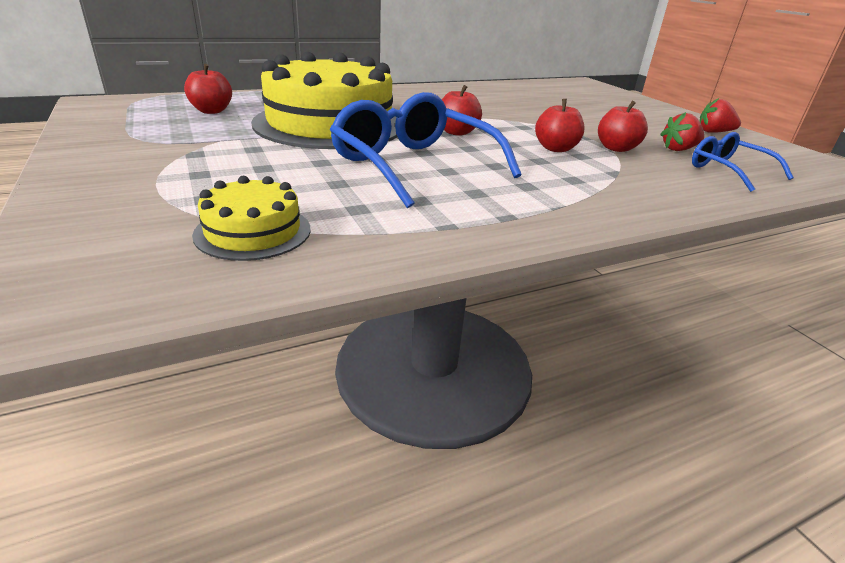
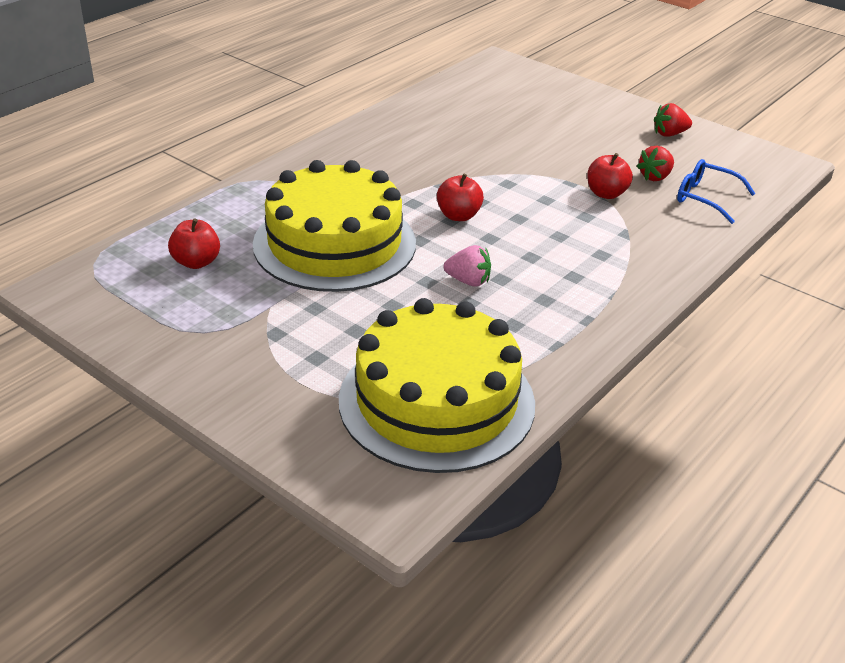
camera: 25 degrees left, 5 degrees up
(253, 231) = (436, 401): yellow cake -> yellow cake, size x2.18
(413, 165) = (468, 281): blue glasses -> pink strawberry
(555, 149) = (559, 212): red apple -> none

